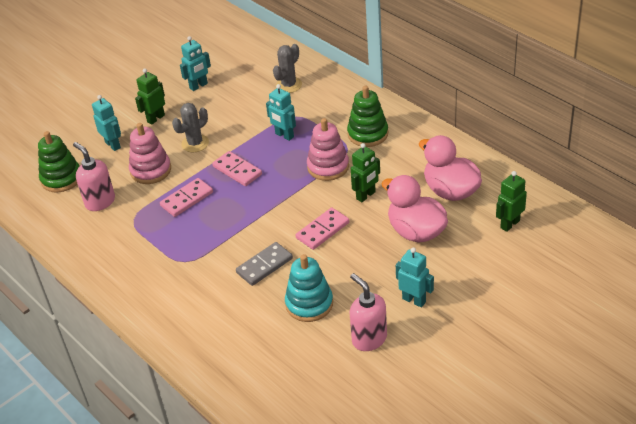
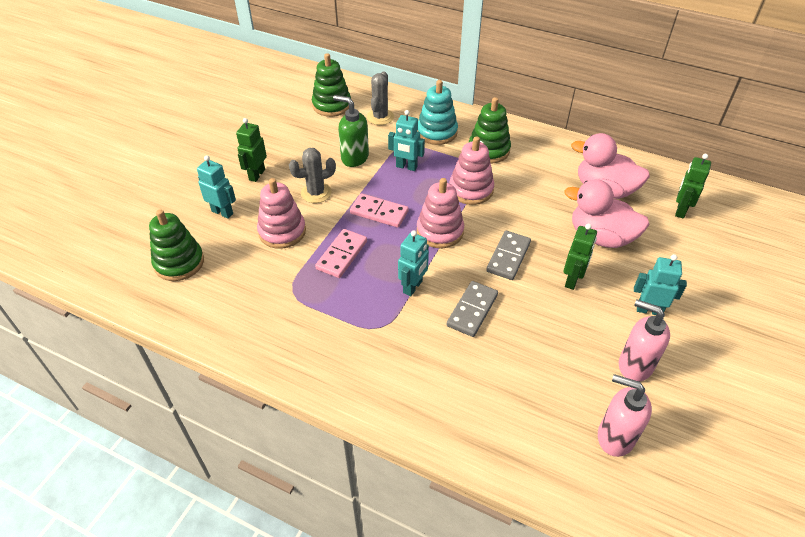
camera: 25 degrees left, 5 degrees up
(100, 202) = (241, 280): pink soap dispenser -> pink soap dispenser (614, 437)
(195, 143) = (316, 193): grey cactus -> grey cactus turned 45 degrees clockwise
(198, 86) = (286, 133): turquoise robot -> turquoise robot (413, 287)
(244, 119) = (354, 158): none -> green soap dispenser
(252, 66) = (331, 105): none -> green stacking toy
(278, 197) = (440, 231): none -> pink stacking toy
(309, 304) = (547, 342): turquoise stacking toy -> turquoise stacking toy (437, 132)
(322, 230) = (508, 257): pink domino -> grey domino
(366, 195) = (527, 211): green robot -> green robot (572, 280)

